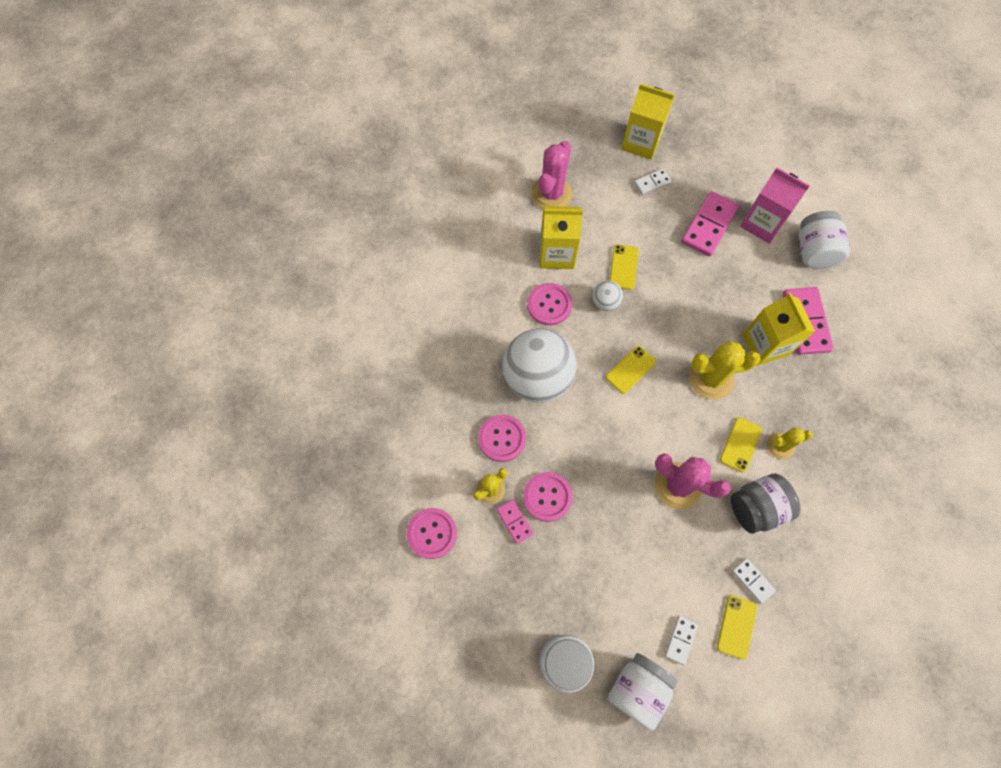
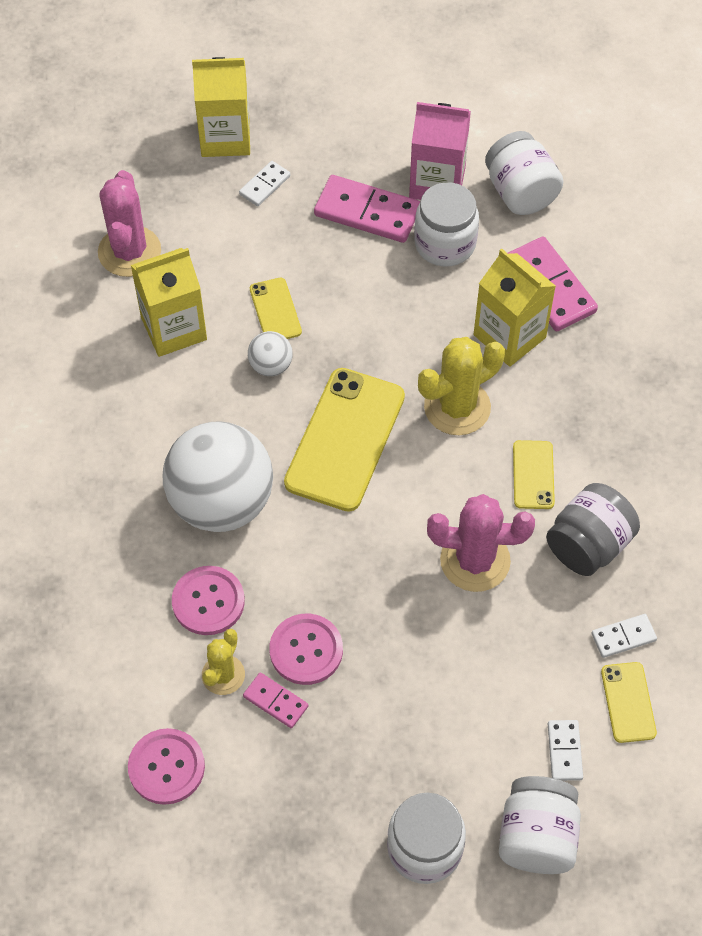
camera: 25 degrees left, 10 degrees down
(549, 305) = (194, 400): pink button -> none
(630, 369) = (345, 439): yellow phone -> yellow phone, size x2.01
(709, 225) = (367, 212): pink domino -> pink domino turned 75 degrees counterclockwise
(749, 266) = (445, 244): none -> white jar
(752, 580) = (623, 637): white domino -> white domino turned 45 degrees counterclockwise
(780, 445) = (584, 455): yellow cactus -> none

